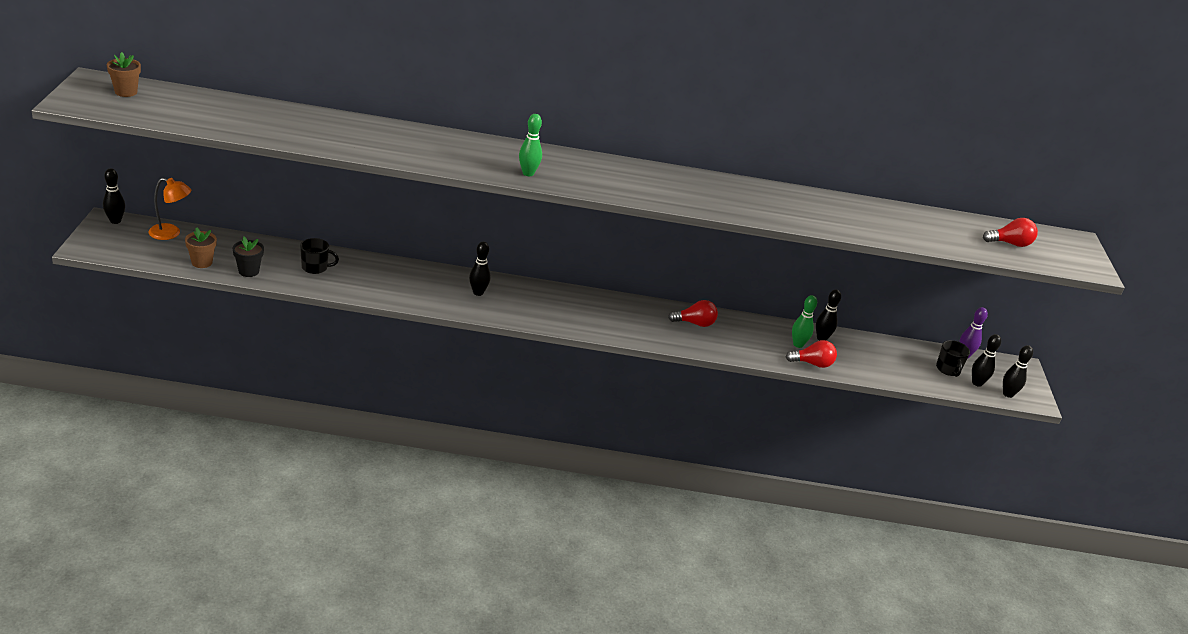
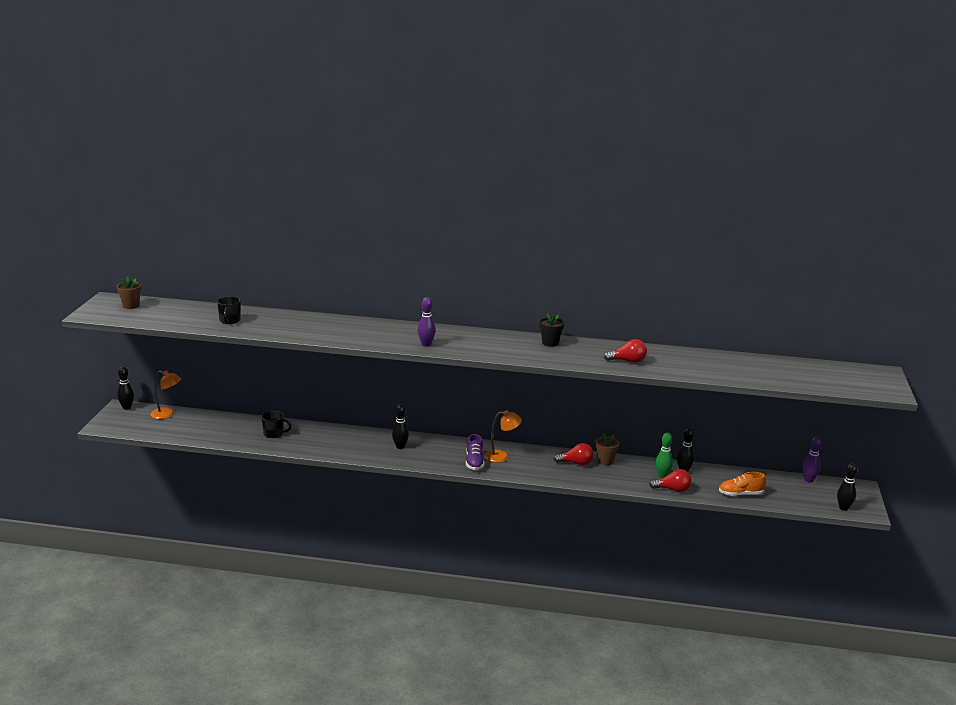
camera: 10 degrees right, 10 degrees down
(202, 262) = (187, 433): brown flower pot -> brown flower pot (605, 461)
(248, 271) = (222, 438): black flower pot -> black flower pot (550, 343)
(528, 173) = (426, 344): green bowling pin -> purple bowling pin
(572, 318) = (474, 462): none -> purple shoe
(604, 311) = (501, 456): none -> orange lamp
(890, 372) = (740, 494): none -> orange shoe
(948, 369) = (792, 491): black mug -> black mug (229, 321)
(977, 383) = (817, 500): black bowling pin -> none
(1010, 243) = (821, 377): red light bulb -> red light bulb (628, 361)

